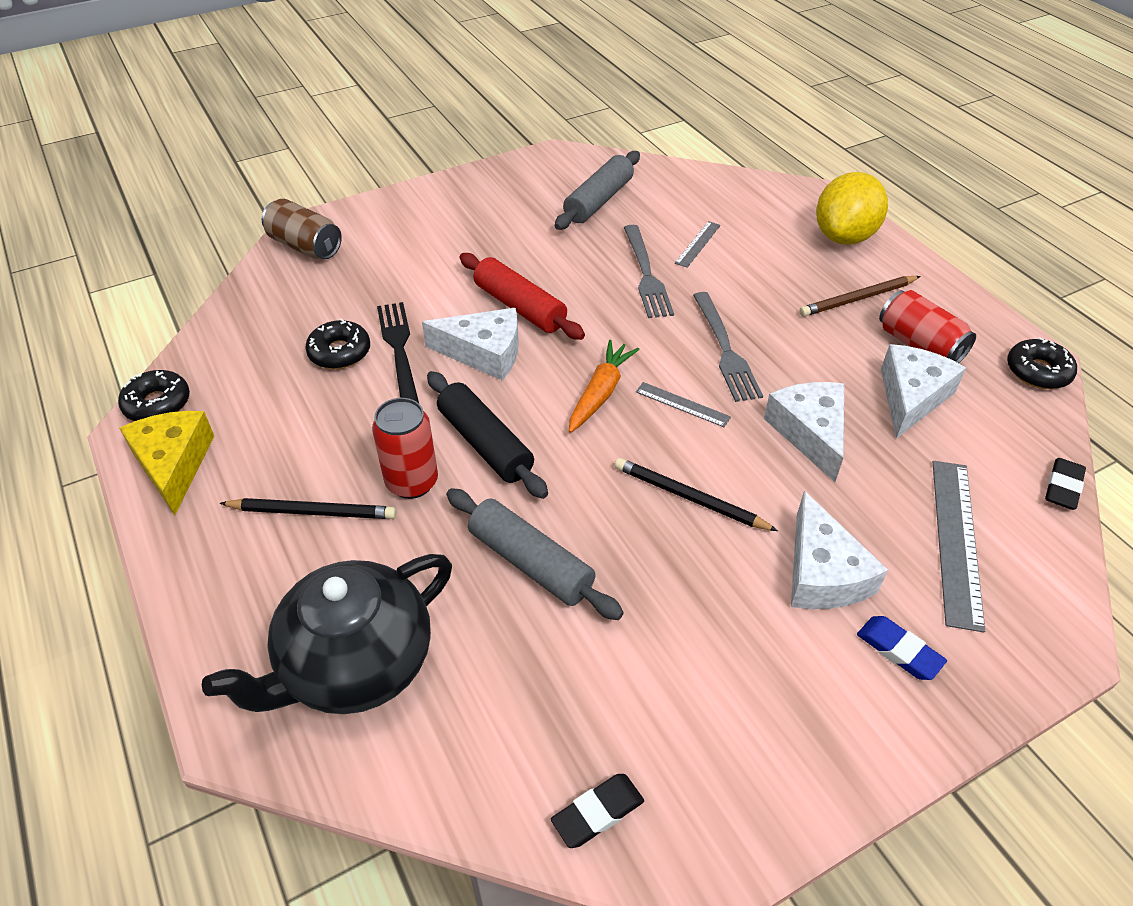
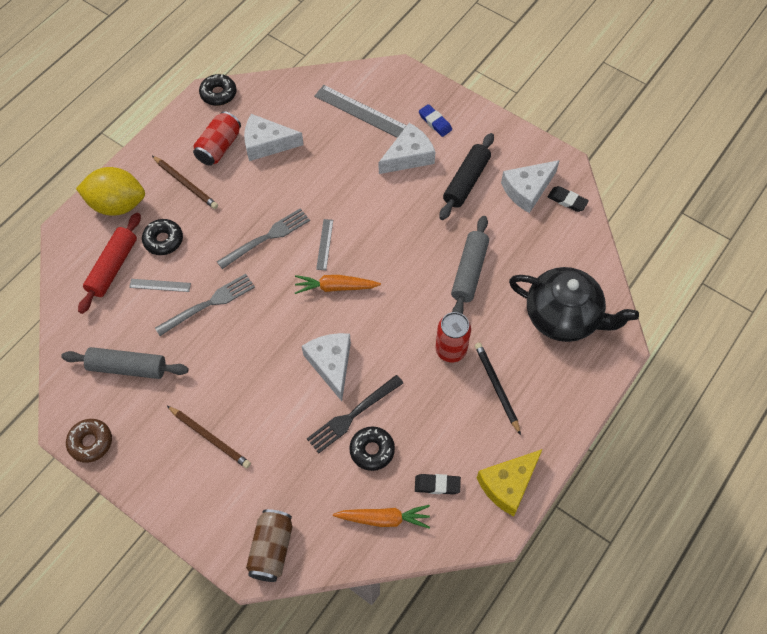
camera: 115 degrees left, 15 degrees up
(157, 404) = (471, 532): black donut -> black donut (163, 240)
(251, 335) = (384, 519): none -> orange carrot
(467, 236) = (210, 437): none -> brown pencil
(485, 444) = (405, 328): black rolling pin -> black rolling pin (466, 181)
(520, 307) = (277, 364): red rolling pin -> red rolling pin (113, 267)
(527, 164) = (90, 442): none -> brown donut
(689, 498) = (392, 220): black pencil -> none
(810, 433) = (317, 181): white cheese -> white cheese (527, 190)
(899, 651) = (435, 122): blue eraser -> blue eraser turned 60 degrees counterclockwise
(956, 540) = (361, 112): grey ruler -> grey ruler turned 45 degrees clockwise
(1063, 487) = (304, 77): black eraser -> black eraser (437, 485)

